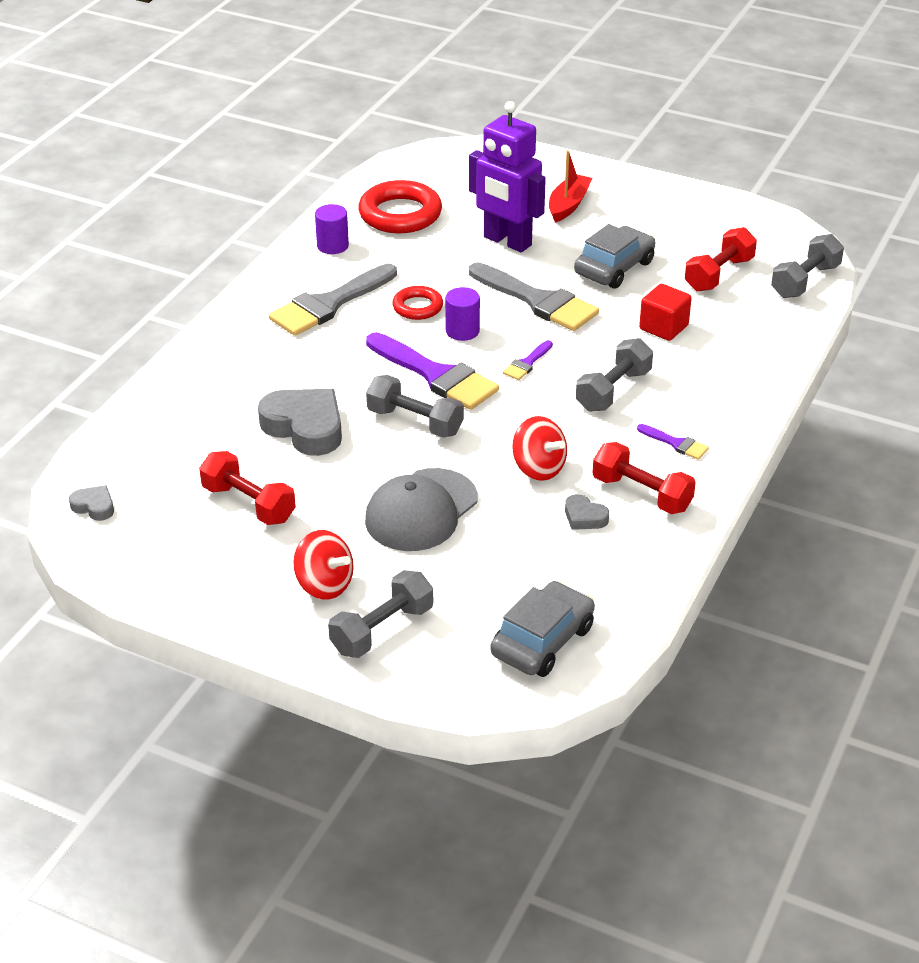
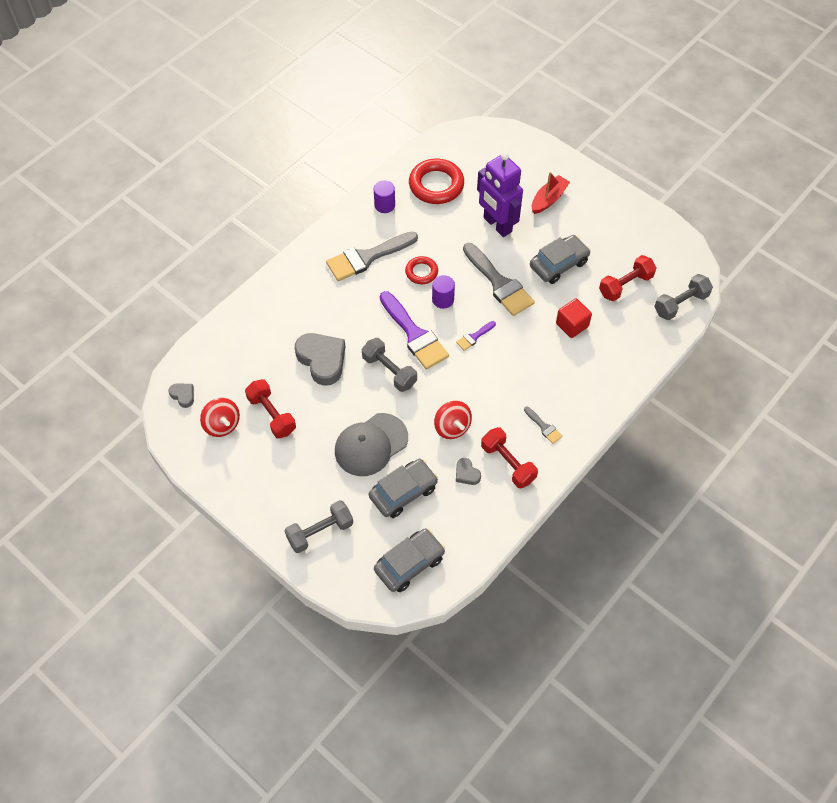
camera: 15 degrees right, 20 degrees up
(324, 585) = (297, 489): red spinning top -> red spinning top (222, 424)
(496, 557) = (403, 492): none -> grey car
(613, 390) = (520, 373): grey dumbbell -> none
(676, 443) = (544, 427): purple brush -> grey brush

